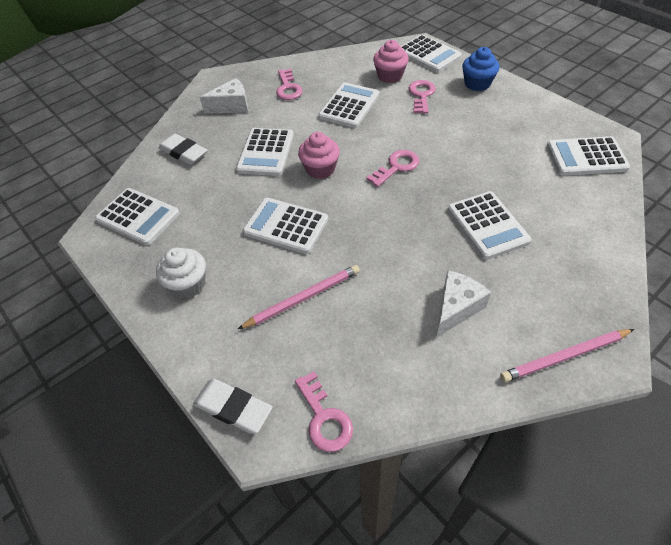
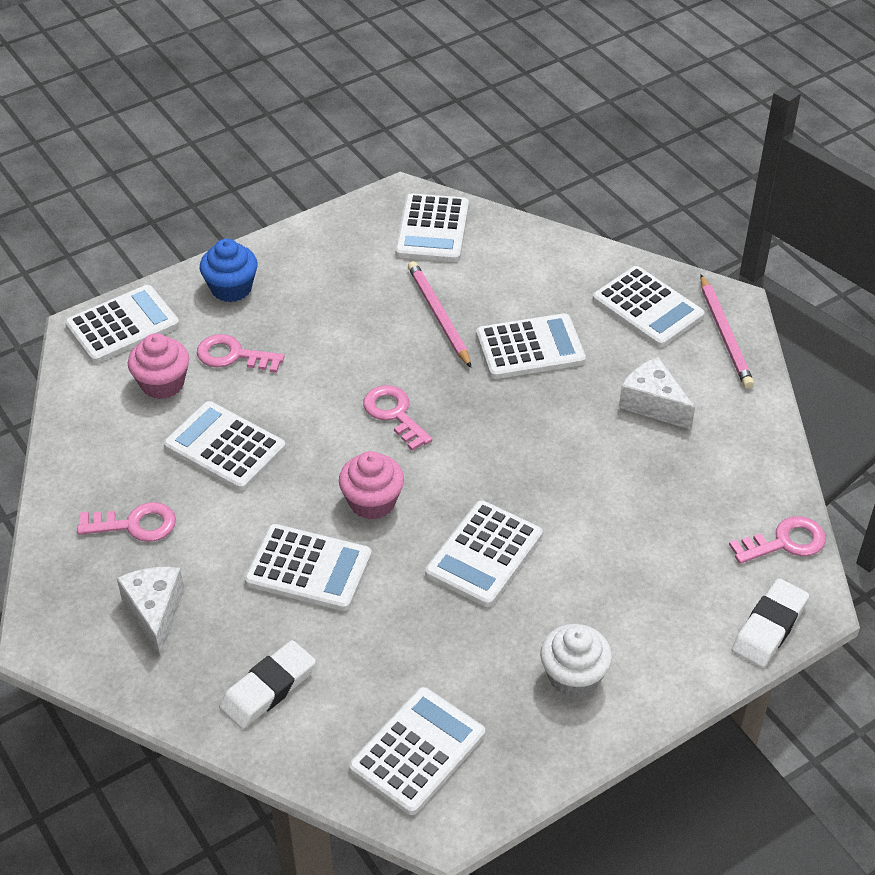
camera: 85 degrees left, 5 degrees down
(303, 298) = (617, 546): pink pencil -> pink pencil (438, 316)
(570, 295) = (647, 308): none -> white calculator

